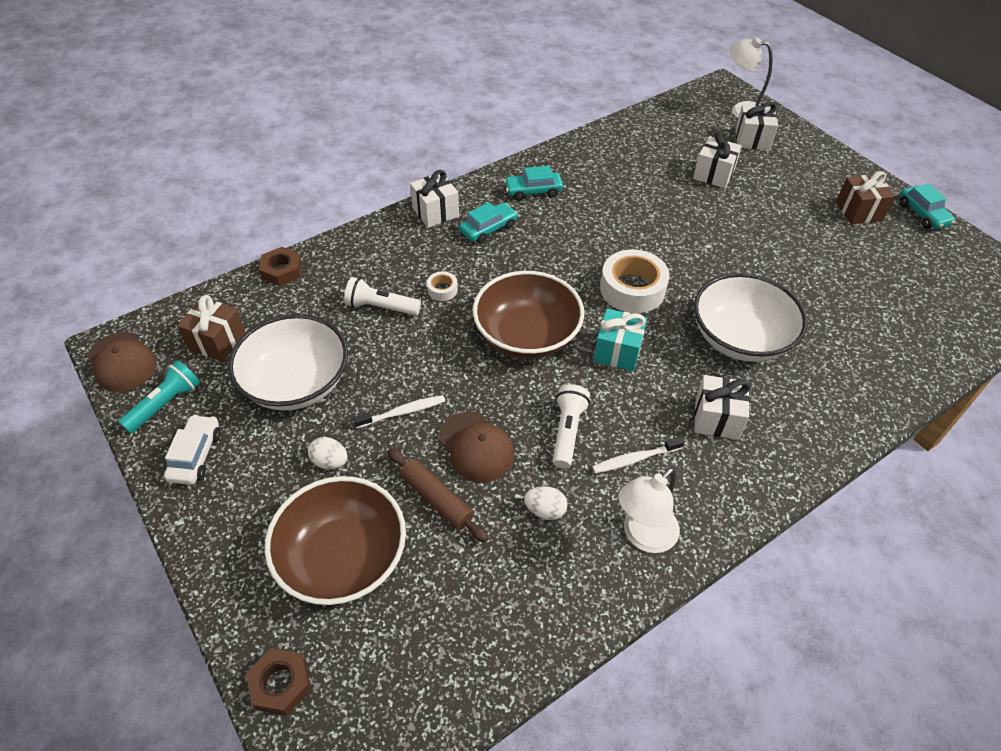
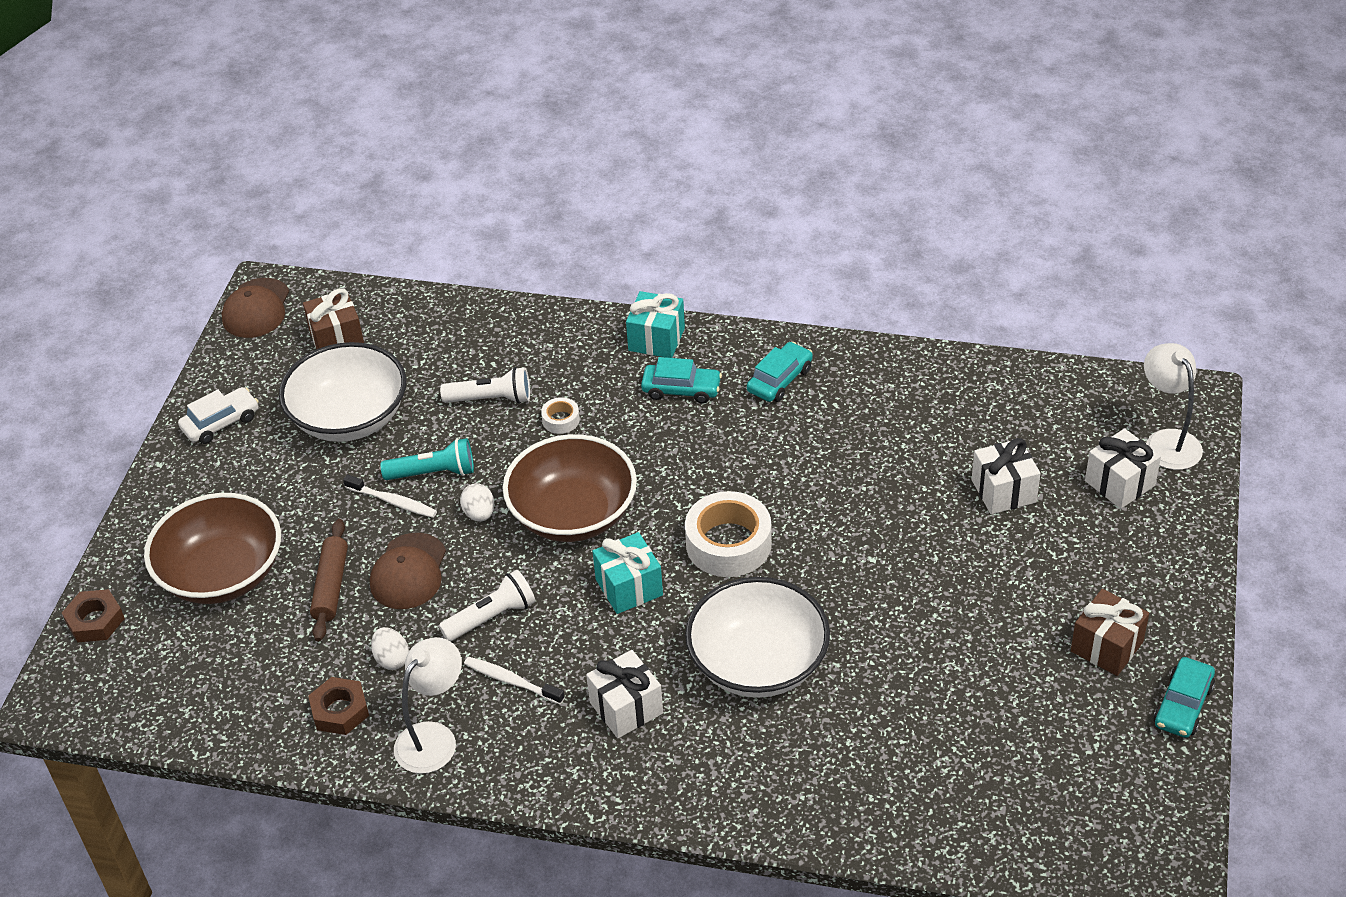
camera: 50 degrees right, 5 degrees down
(166, 404) = (246, 366): turquoise flashlight -> turquoise flashlight (433, 473)
(282, 270) = (457, 308): brown nut -> brown nut (340, 711)
(330, 462) = (297, 499): white egg -> white egg (479, 514)
(381, 307) = (491, 399): white flashlight -> white flashlight turned 120 degrees clockwise
(435, 212) = (656, 339): white gift -> turquoise gift
(533, 191) = (779, 380): turquoise car -> turquoise car turned 90 degrees clockwise
(643, 536) = (434, 738): white lamp -> white lamp turned 120 degrees clockwise

